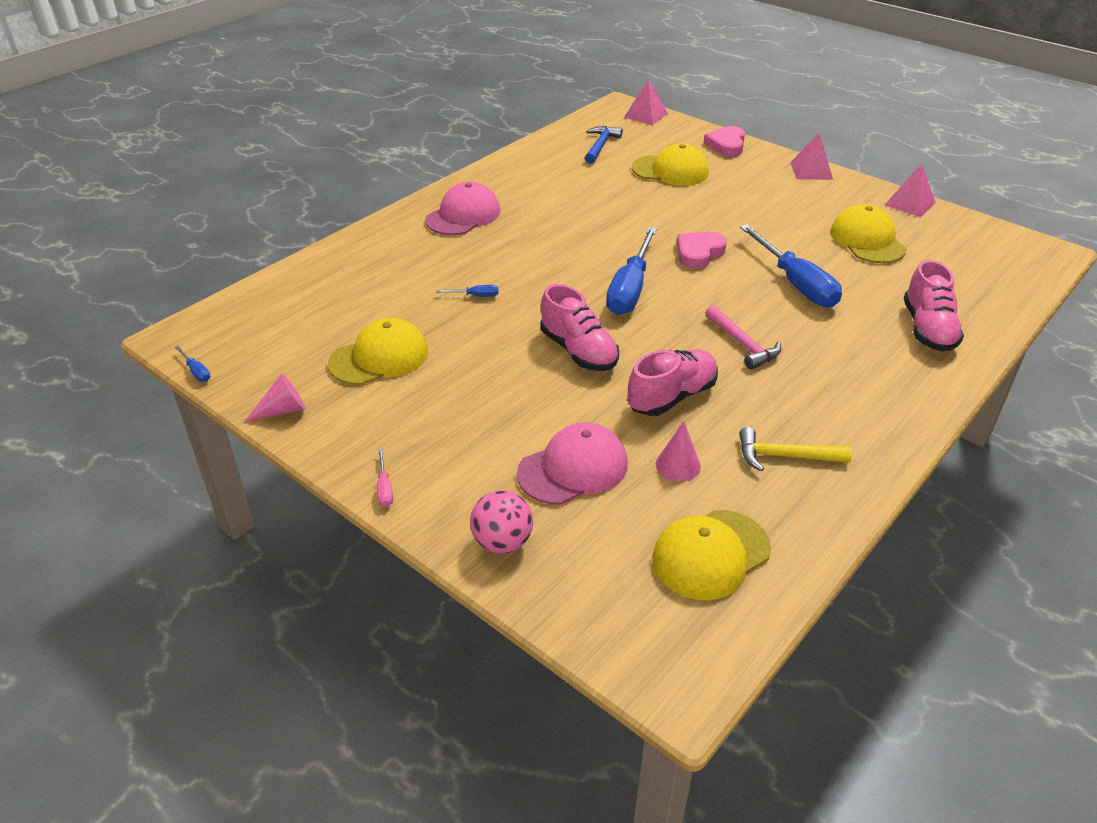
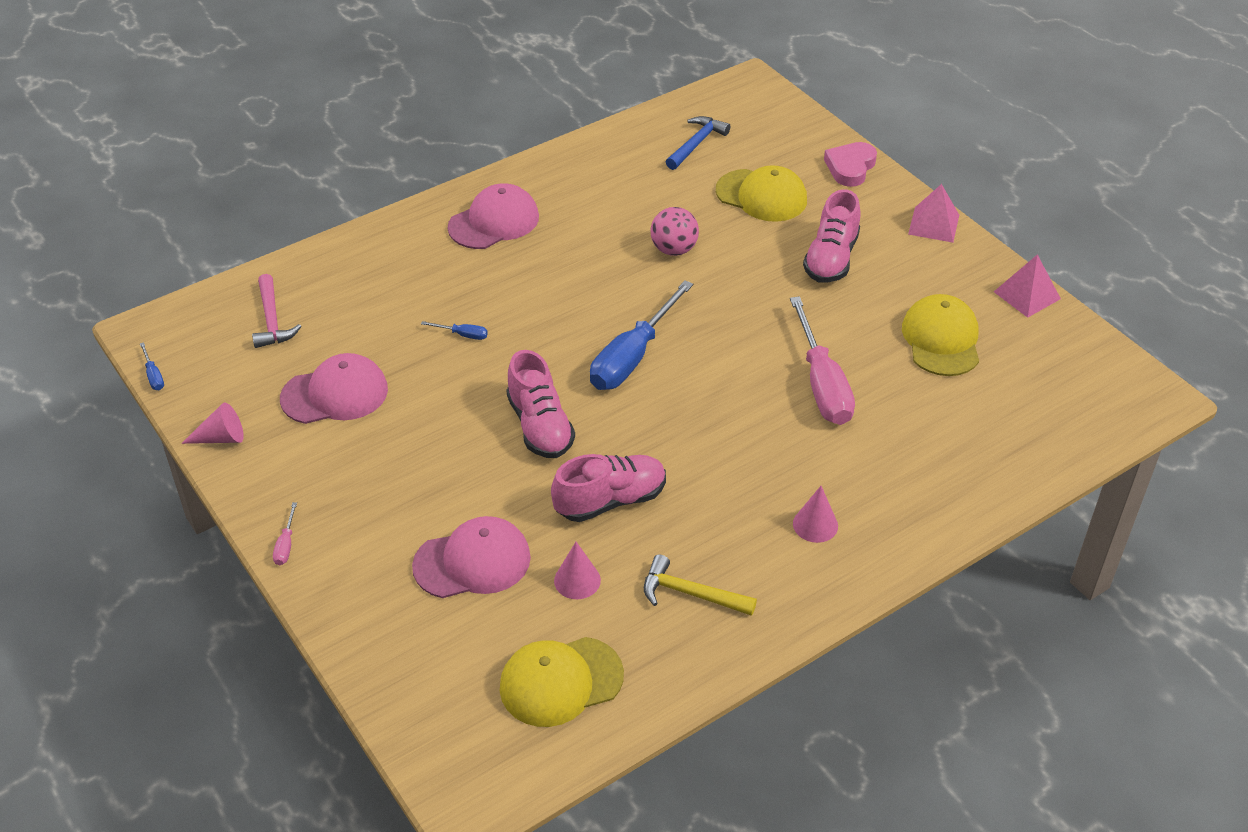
camera: 15 degrees right, 5 degrees up
(379, 357) = (335, 394): yellow cap -> pink cap
(502, 542) = (372, 625): pink ball -> pink ball (674, 250)
(645, 115) = (774, 103): pink pyramid -> none
(698, 253) = (733, 322): pink heart -> none
(743, 344) = (719, 452): pink hammer -> pink hammer (272, 320)
(795, 283) = (822, 384): blue screwdriver -> pink screwdriver
(856, 383) = (815, 525): none -> pink cone
(928, 329) = (938, 473): pink shoe -> pink shoe (831, 259)

